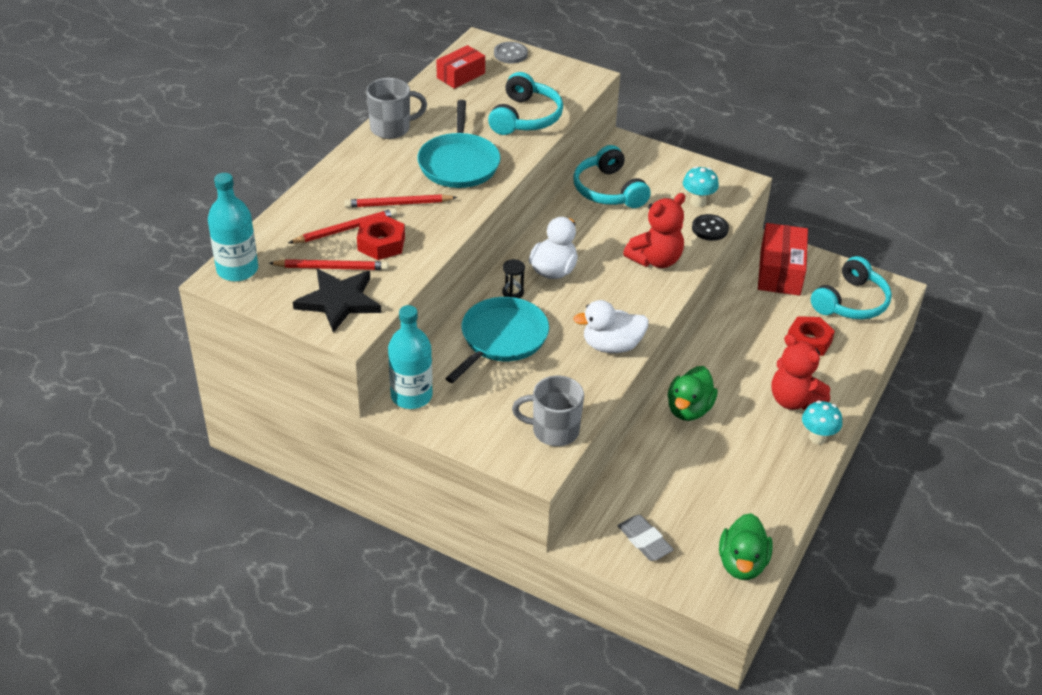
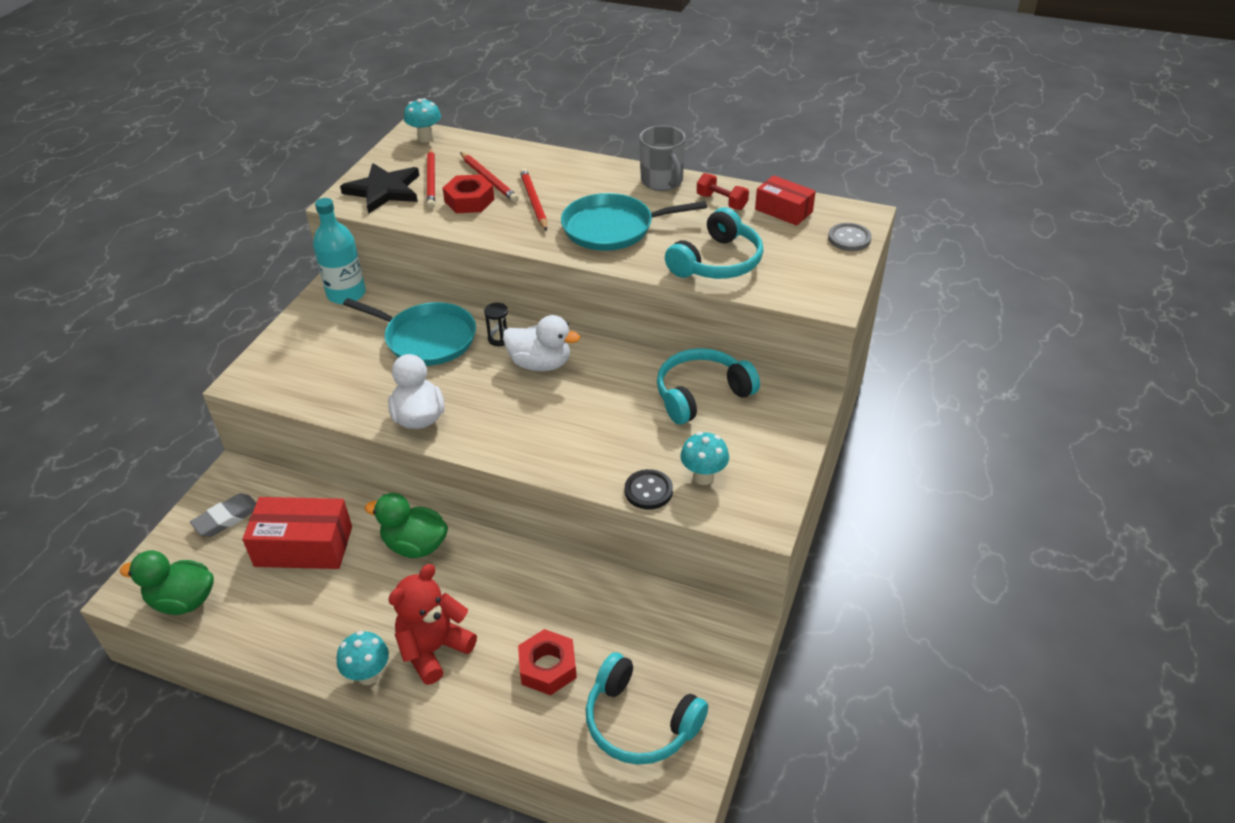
camera: 85 degrees right, 0 degrees up
(237, 270) = (425, 138): turquoise bottle -> turquoise mushroom
(437, 103) = (721, 202): none -> red dumbbell
(525, 117) = (717, 262): turquoise headphones -> turquoise headphones turned 60 degrees counterclockwise
(553, 430) = (293, 386): grey mug -> none
(655, 260) = (574, 443): red teddy bear -> none
(780, 271) = (688, 633): red box -> red box (304, 546)

